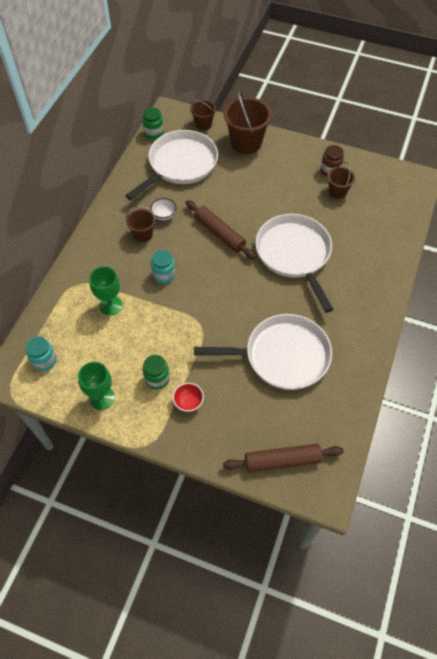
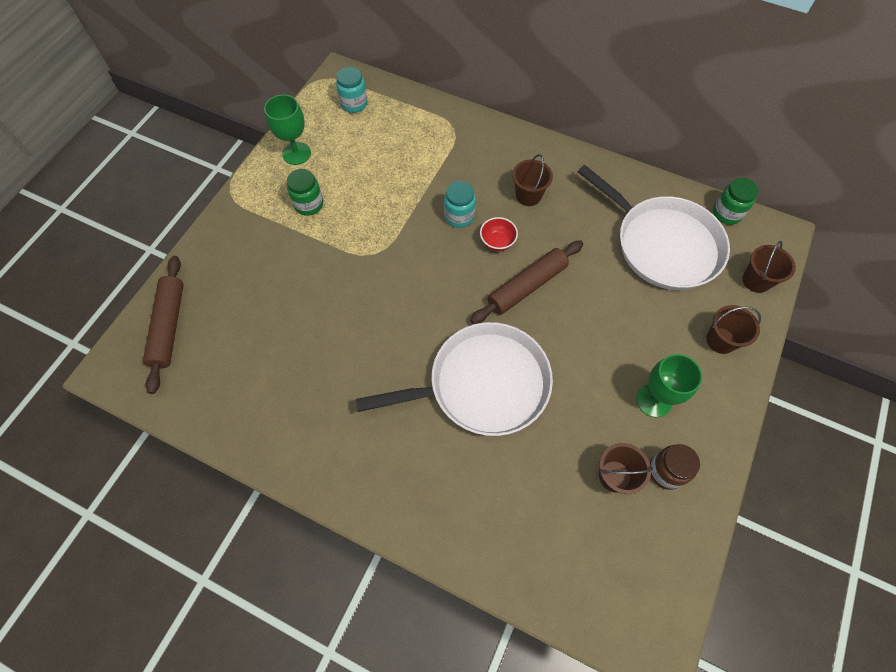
camera: 95 degrees right, 5 degrees up
(110, 305) = (419, 161): green goblet -> green goblet (653, 400)
(164, 215) = (562, 220): white bowl -> none
(188, 402) = (271, 234): red bowl -> red bowl (497, 242)
(246, 143) = (720, 340): brown bucket -> brown bucket, size x0.56
(282, 356) = (311, 344): white pan -> none

